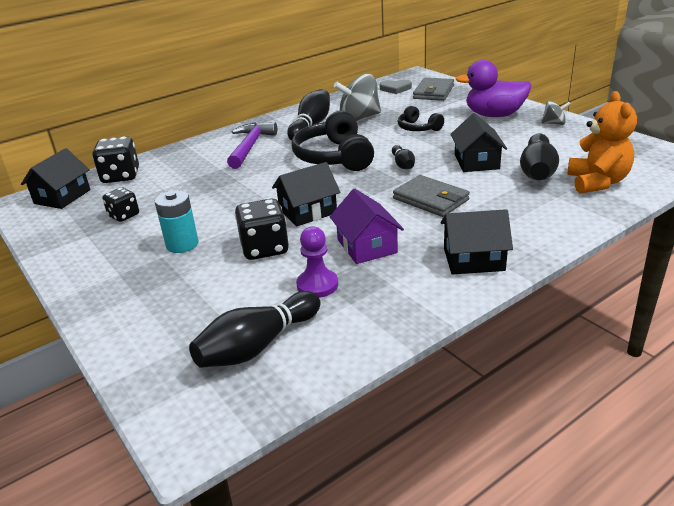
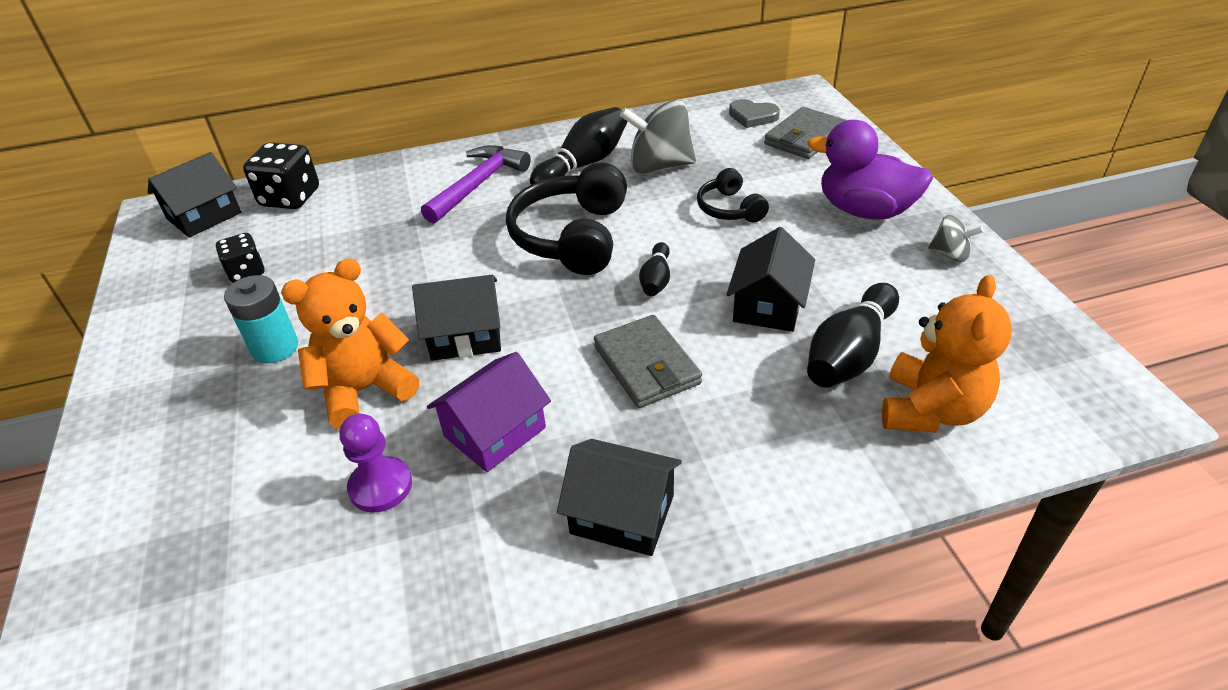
camera: 20 degrees right, 10 degrees up
(258, 346) = (233, 574): black bowling pin -> none
(264, 248) = (364, 390): black dice -> orange teddy bear
(367, 246) = (495, 432): purple house -> purple house turned 45 degrees clockwise

